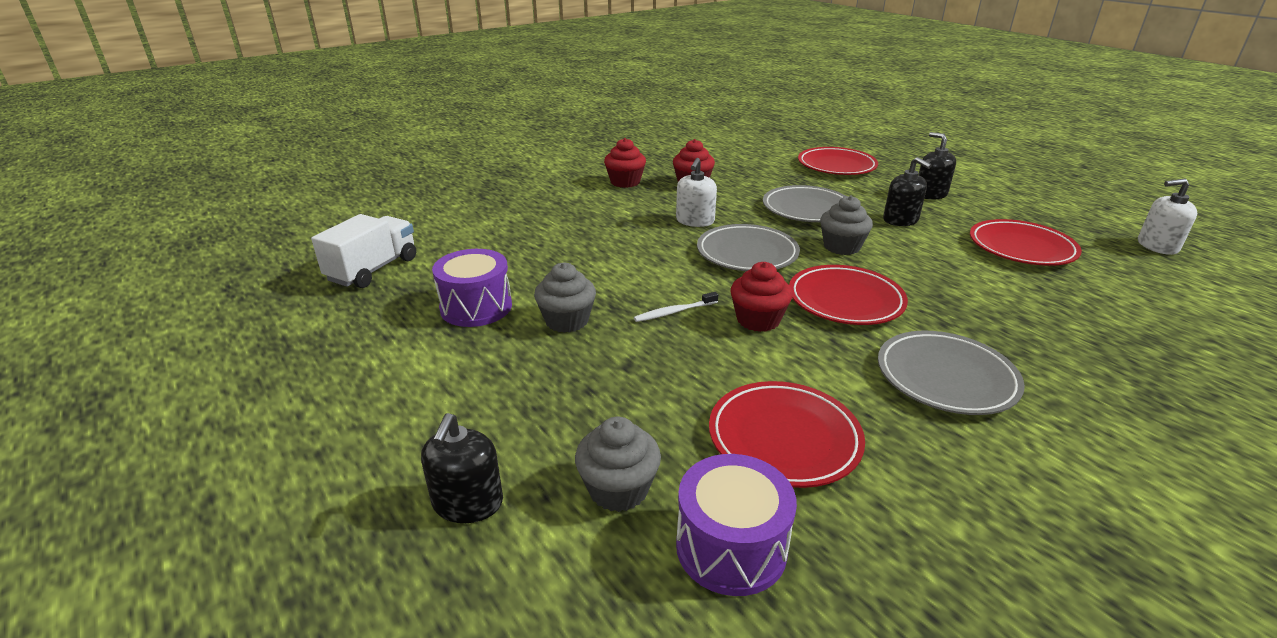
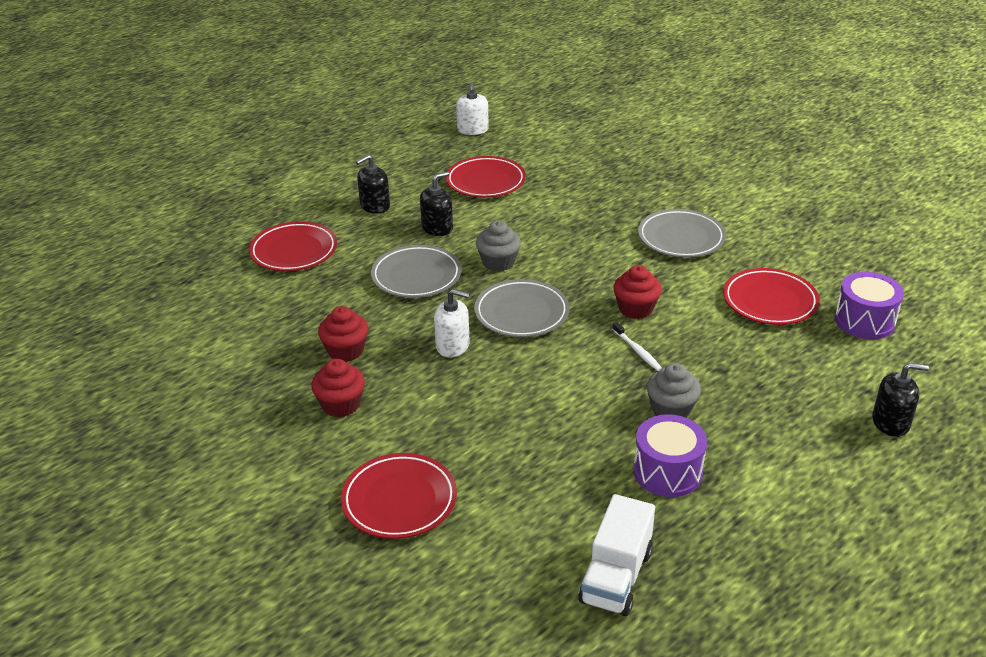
camera: 95 degrees left, 5 degrees up
(373, 269) = (616, 576): white truck -> white truck turned 90 degrees counterclockwise
(618, 489) = (846, 362): grey cupcake -> none
(845, 300) = (593, 267): red plate -> red plate (399, 500)

